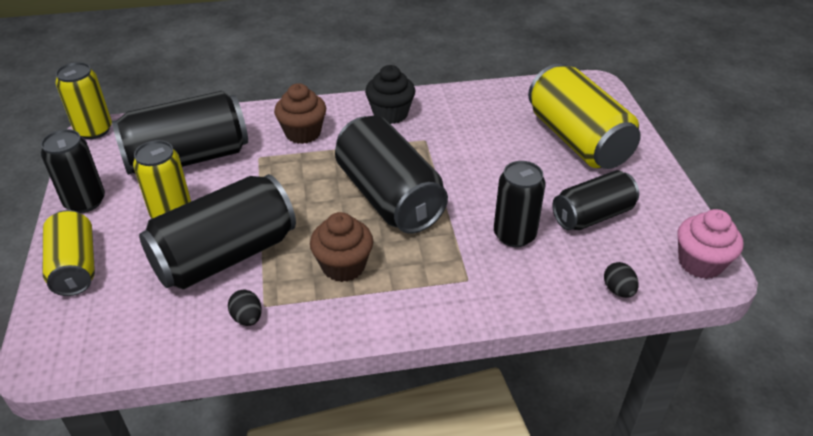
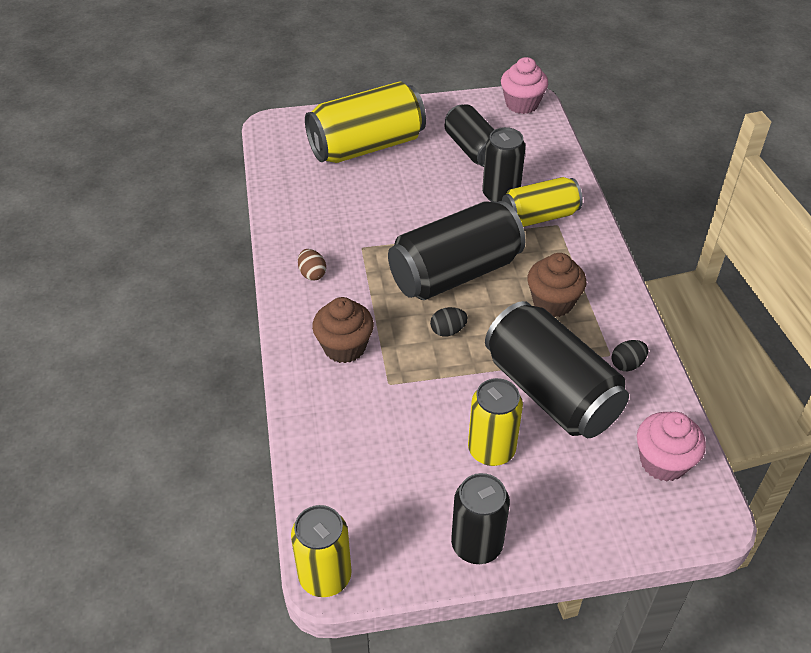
camera: 90 degrees left, 5 degrees up
(75, 267) = (585, 523): yellow can -> yellow can (539, 216)
(117, 331) = (663, 462): none -> pink cupcake
(188, 158) = (391, 452): black can -> none
(390, 114) = (312, 274): black cupcake -> brown egg
(618, 290) = (556, 146): black egg -> black egg (448, 331)

